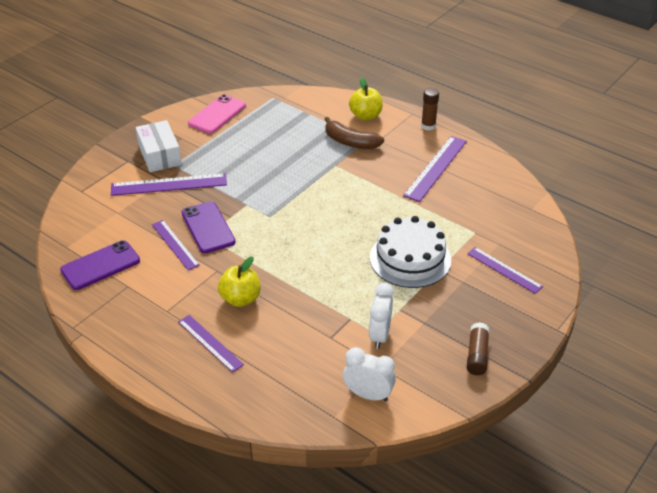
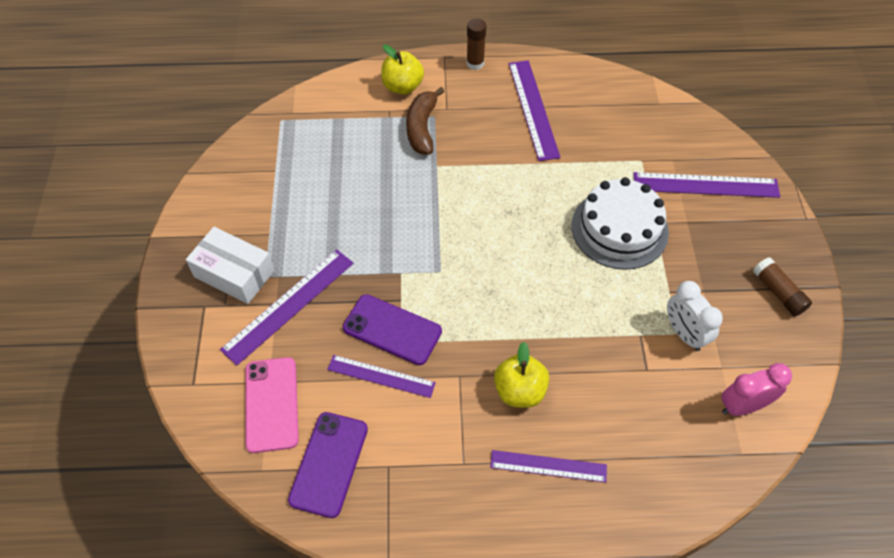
camera: 40 degrees left, 15 degrees up
(217, 114) = (242, 179): pink phone -> pink phone (271, 404)
(350, 142) = (422, 128): brown banana -> brown banana turned 105 degrees clockwise
(368, 395) = (743, 406): white clock -> pink clock
(504, 270) = (705, 185): purple ruler -> purple ruler, size x1.53

